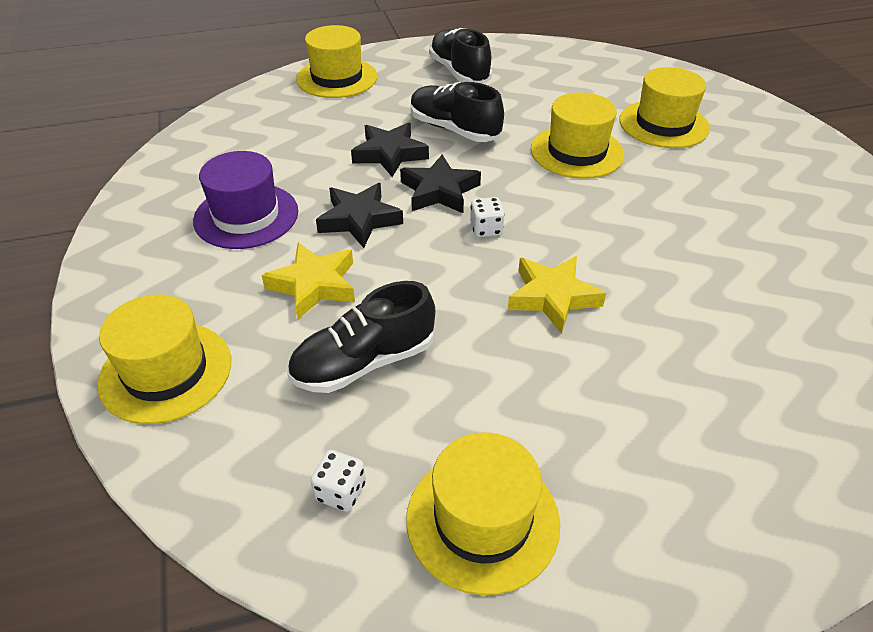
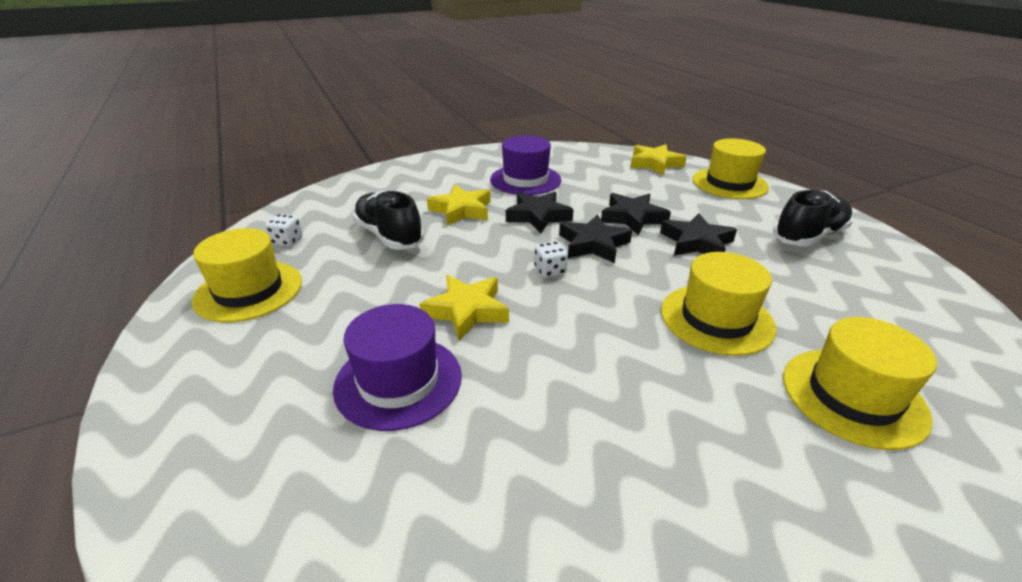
camera: 80 degrees right, 10 degrees down
(166, 372) = (384, 182): yellow hat -> none
(258, 108) = (655, 164): none -> yellow star
(454, 129) = (696, 243): black shoe -> black star
(663, 352) = (398, 381): none -> purple hat

